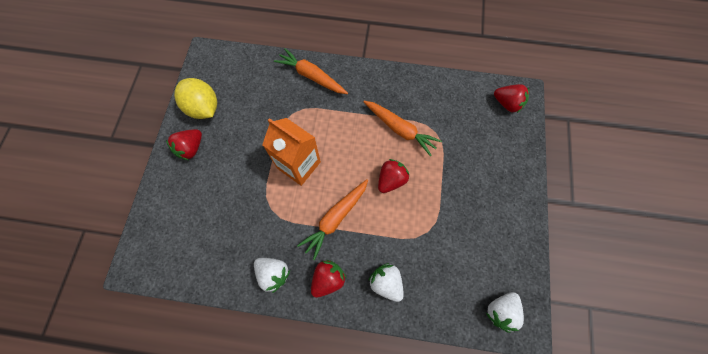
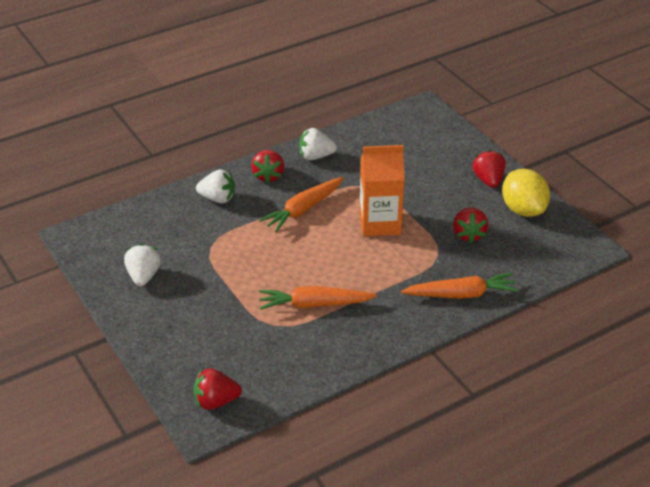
camera: 140 degrees right, 30 degrees down
(203, 108) = (523, 210): yellow lemon -> yellow lemon turned 60 degrees clockwise
(335, 219) = (303, 209): orange carrot -> orange carrot turned 135 degrees counterclockwise
(391, 180) = (281, 261): red strawberry -> red strawberry (468, 234)
(500, 311) = (102, 234): white strawberry -> white strawberry (143, 276)

